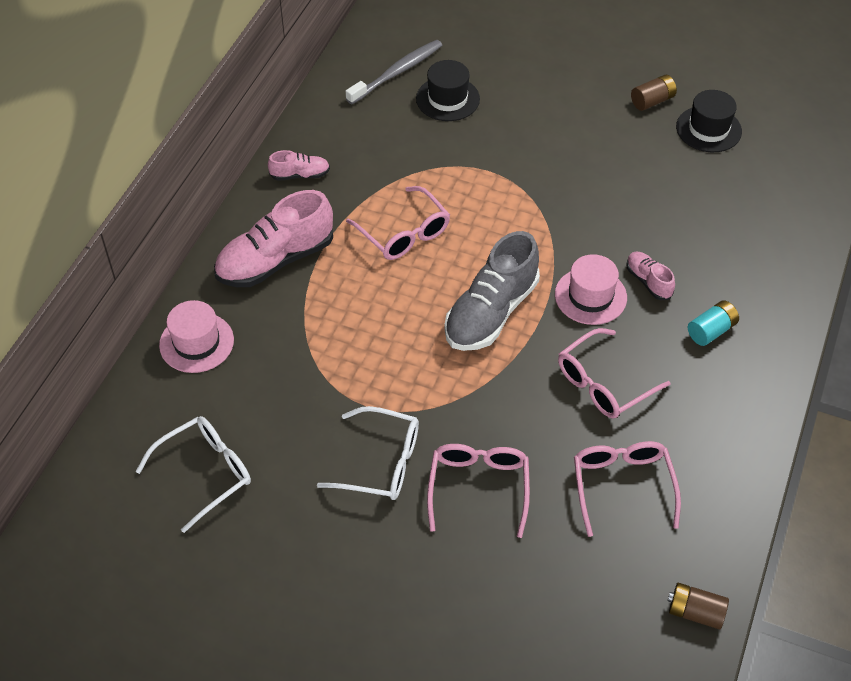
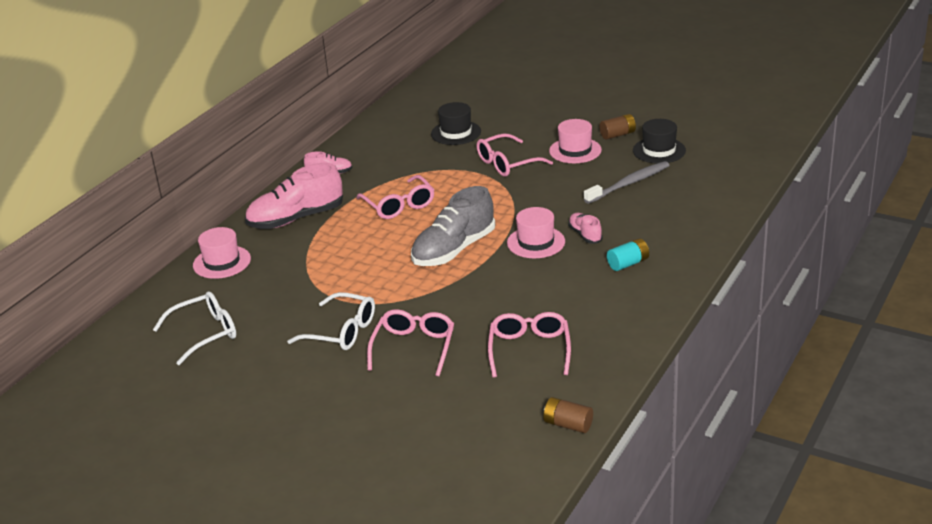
camera: 10 degrees right, 20 degrees down
(396, 73) = (420, 118): grey toothbrush -> grey toothbrush (628, 183)
(604, 383) = (532, 291): pink glasses -> pink glasses (507, 163)
(605, 130) = (575, 150): none -> pink hat

